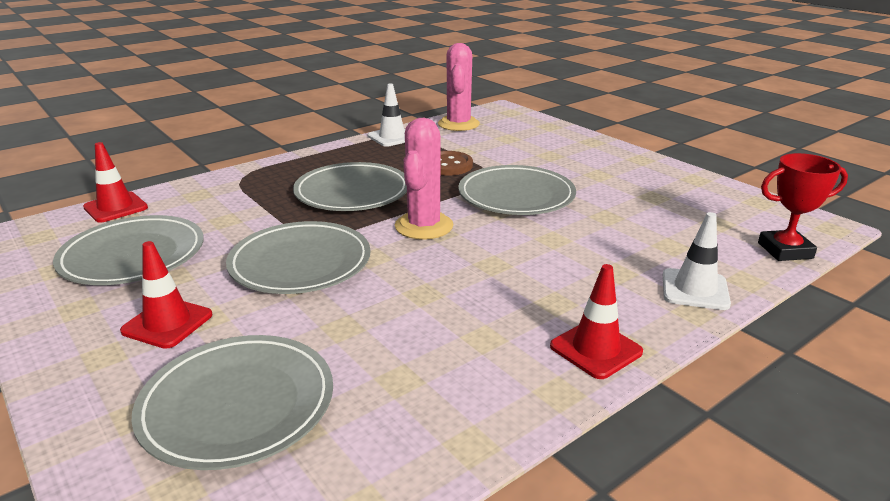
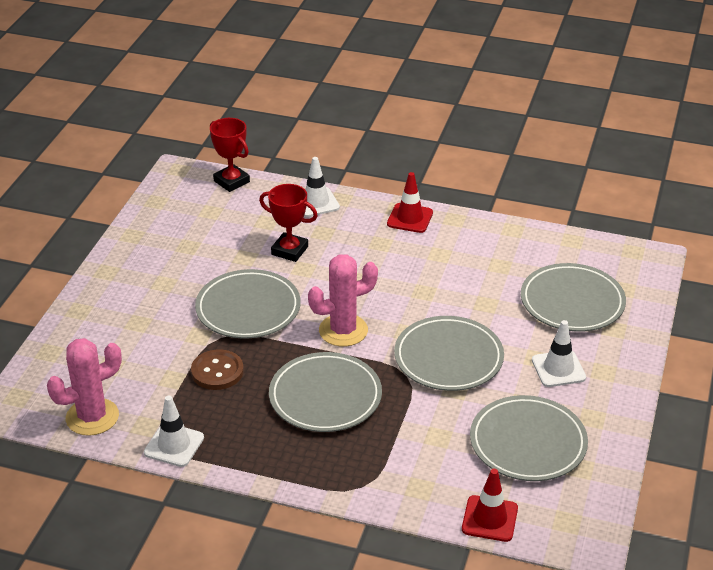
camera: 125 degrees left, 10 degrees up
(167, 323) = (558, 369): red traffic cone -> white traffic cone
(596, 241) = (289, 250): none -> red trophy

